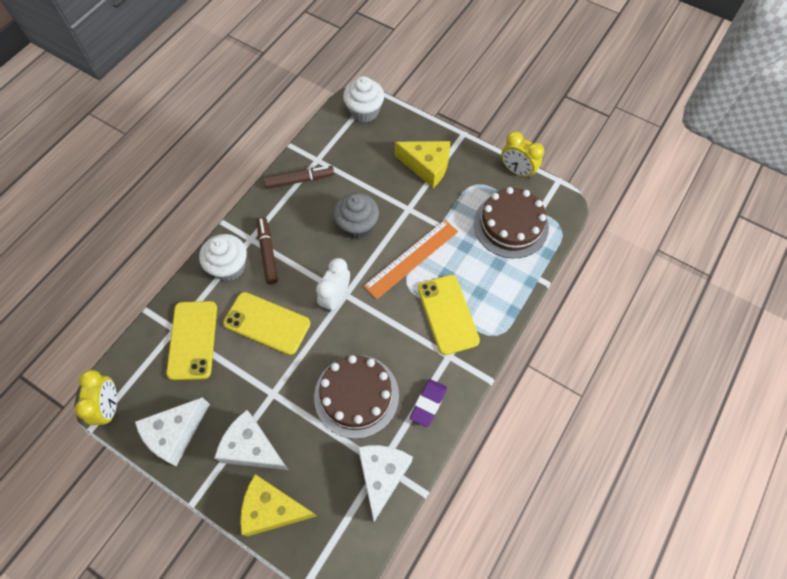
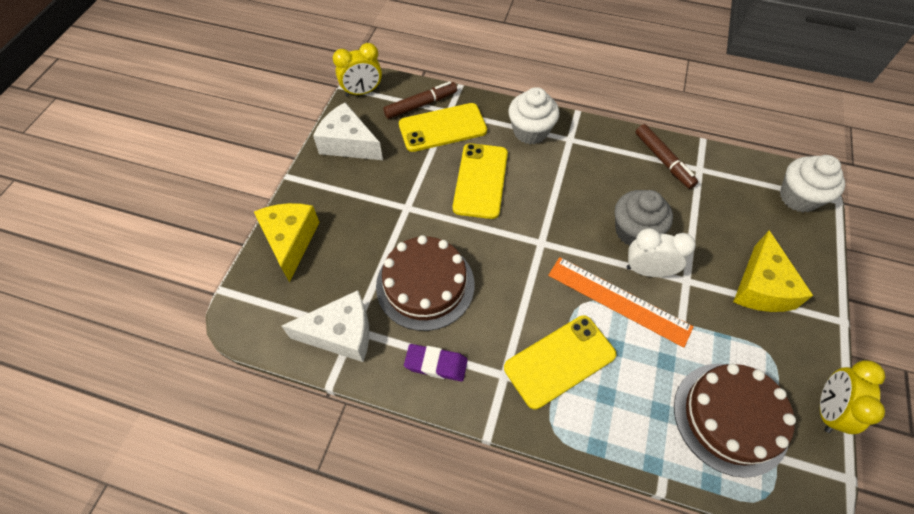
camera: 75 degrees right, 5 degrees down
(252, 448) = (347, 206): white cheese -> none
(268, 253) = (560, 158): brown marker -> brown marker (421, 105)
(335, 297) = (534, 234): white clock -> white clock (647, 270)

